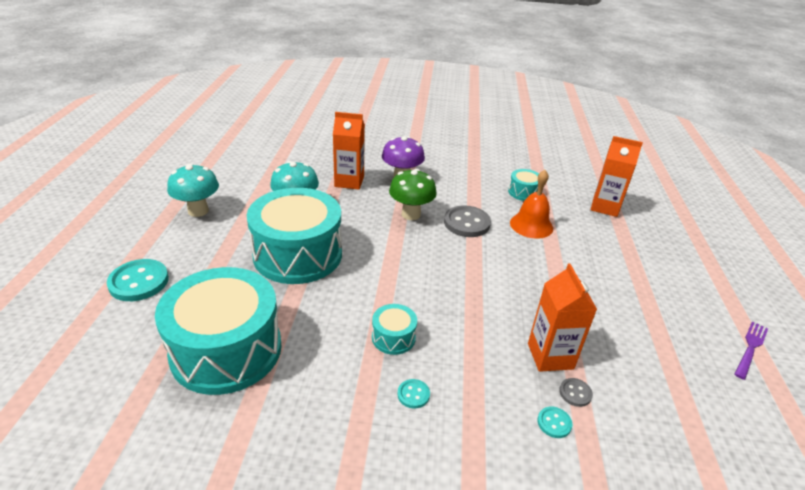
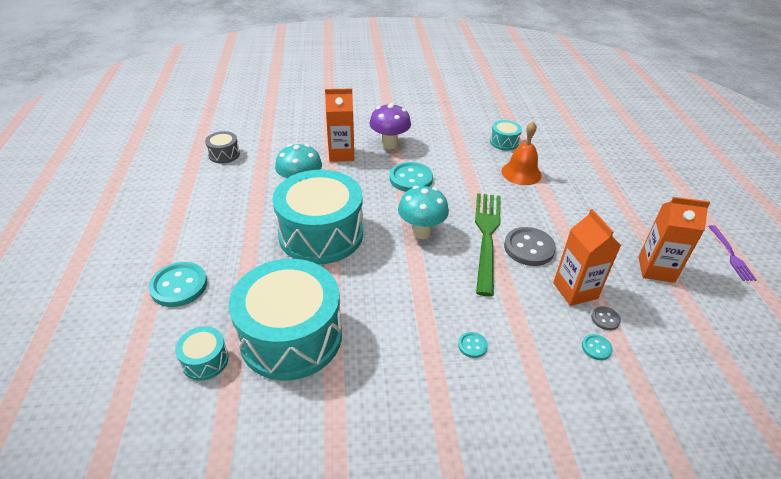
camera: 10 degrees left, 5 degrees up
(198, 211) = (207, 206): turquoise mushroom -> turquoise mushroom (421, 232)
(235, 166) = (224, 154): none -> grey drum
(393, 337) = (437, 298): turquoise drum -> turquoise drum (205, 360)
(411, 214) = (411, 179): green mushroom -> turquoise button
(466, 223) = (464, 179): grey button -> grey button (529, 248)
(470, 283) = (486, 236): none -> green fork
(605, 207) = (578, 146): orange carton -> orange carton (656, 269)
(750, 348) = (731, 255): purple fork -> purple fork turned 150 degrees clockwise

